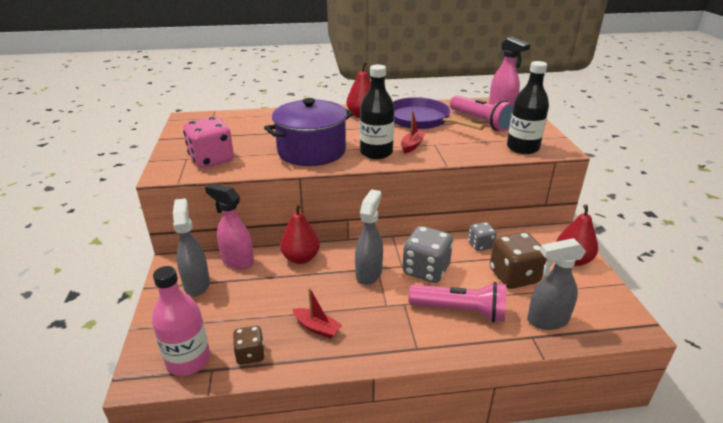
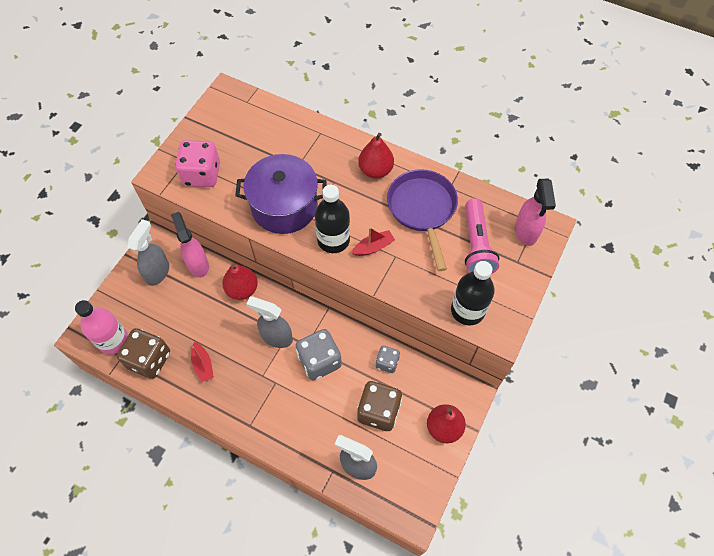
camera: 35 degrees right, 30 degrees up
(250, 354) = (149, 360): brown dice -> brown dice, size x1.77
(369, 273) = (276, 337): grey spray bottle -> grey spray bottle turned 120 degrees counterclockwise
(460, 311) = (306, 415): pink flashlight -> none

